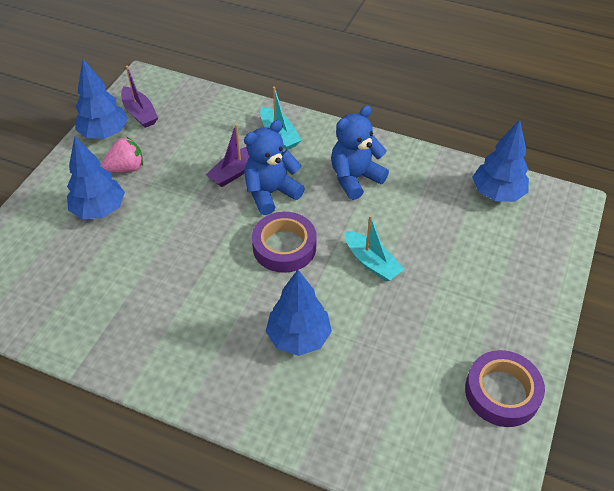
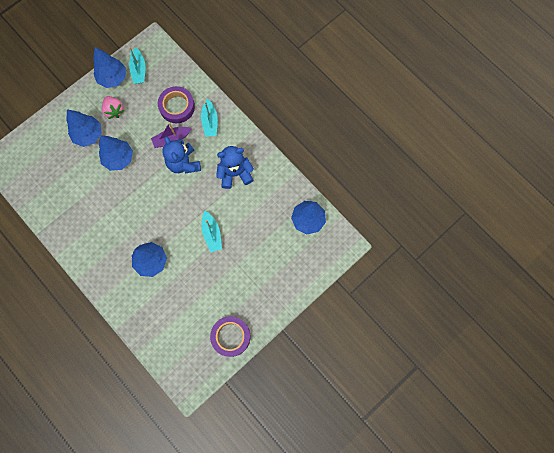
camera: 25 degrees right, 25 degrees up
(126, 168) = (114, 110): pink strawberry -> pink strawberry turned 60 degrees clockwise
(140, 113) = (139, 70): purple boat -> turquoise boat
(165, 222) = (119, 158): none -> blue tree
(271, 193) = (183, 163): blue teddy bear -> blue teddy bear turned 105 degrees counterclockwise
(284, 247) = (172, 203): purple tape -> purple tape (177, 107)

